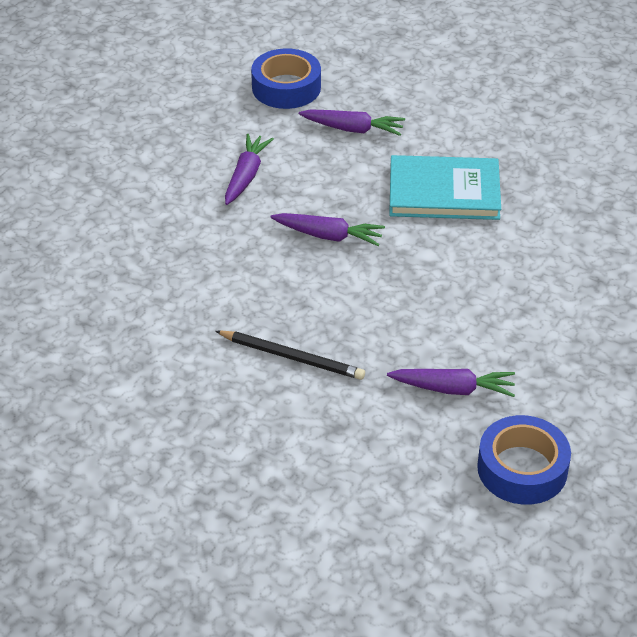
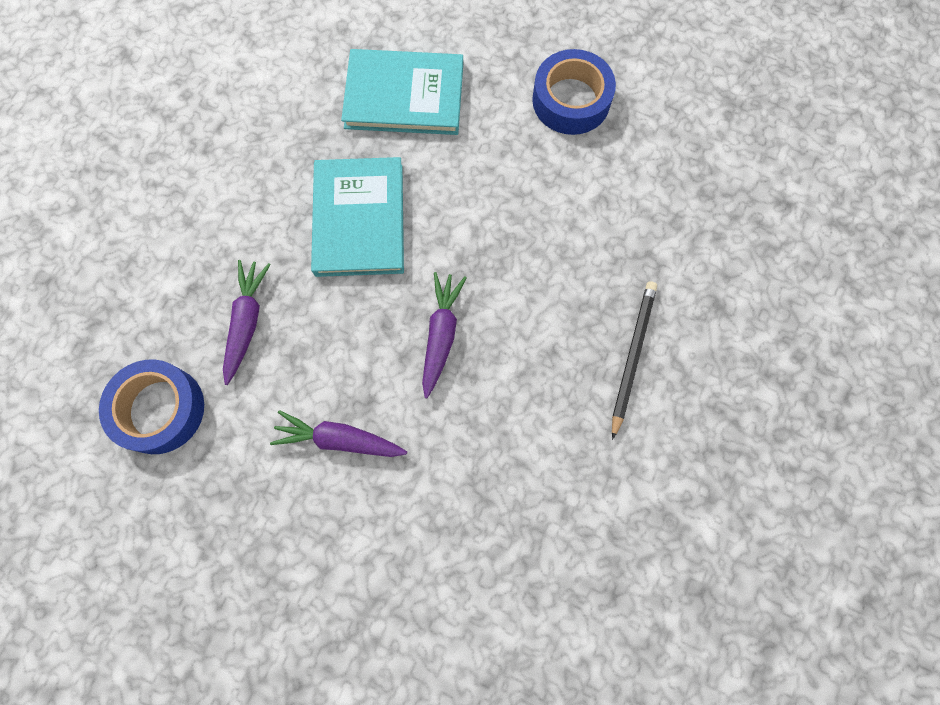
camera: 95 degrees left, 30 degrees up
(453, 389) = (650, 204): purple carrot -> none
(522, 469) = (736, 147): blue tape -> blue tape (571, 100)
(576, 224) = (404, 96): none -> turquoise book

